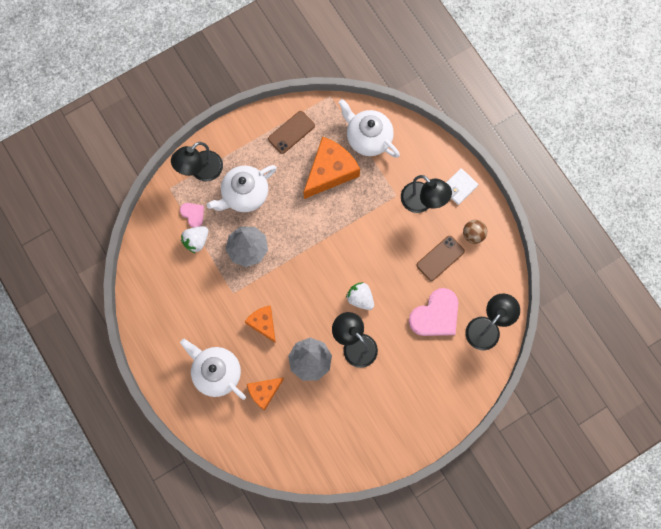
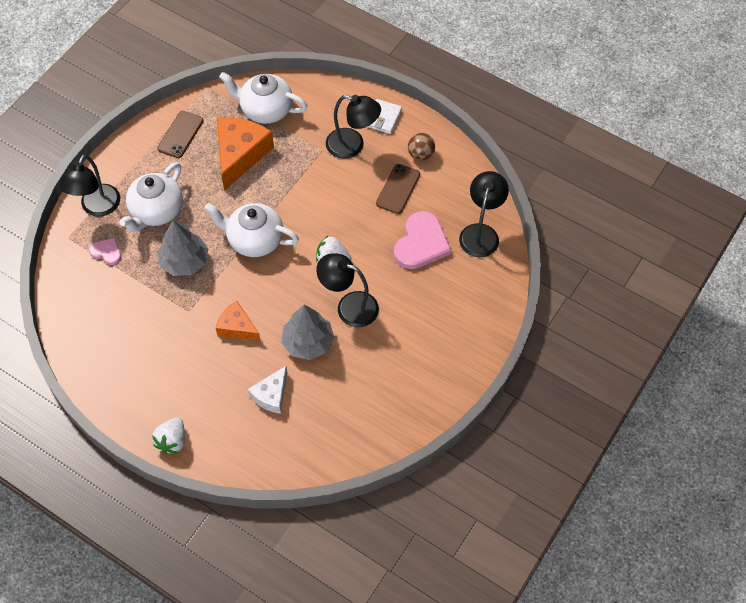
camera: 25 degrees left, 15 degrees down
(196, 241) = (122, 276): white strawberry -> white strawberry (172, 441)
(216, 373) = (207, 398): white teapot -> white teapot (254, 240)
(264, 392) = (271, 395): orange cheese -> white cheese

